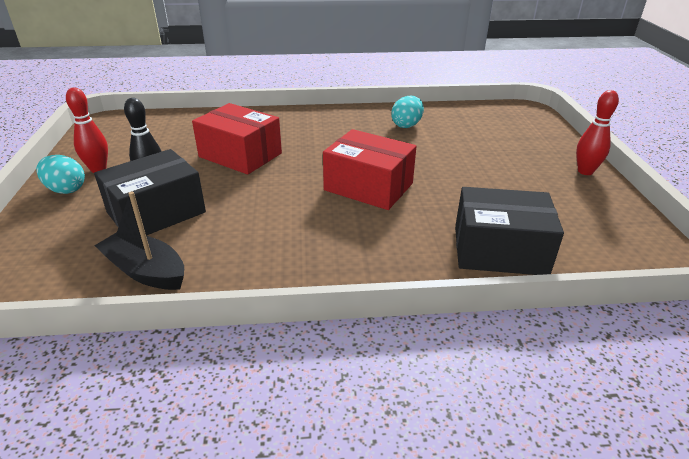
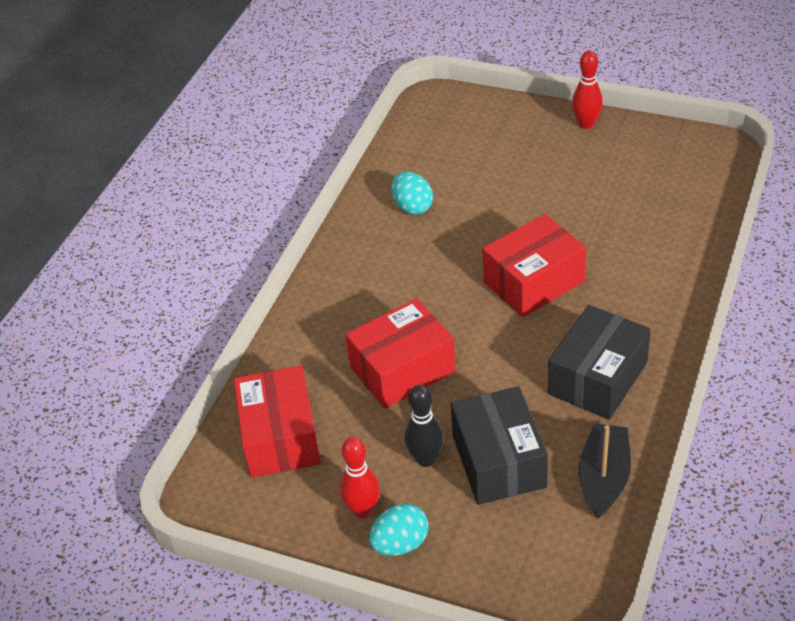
camera: 60 degrees left, 10 degrees up
(146, 271) = (604, 478): black boat -> black boat turned 135 degrees clockwise
(161, 130) = (280, 437): none -> red box
(499, 250) = (678, 234): black box -> black box (597, 378)

